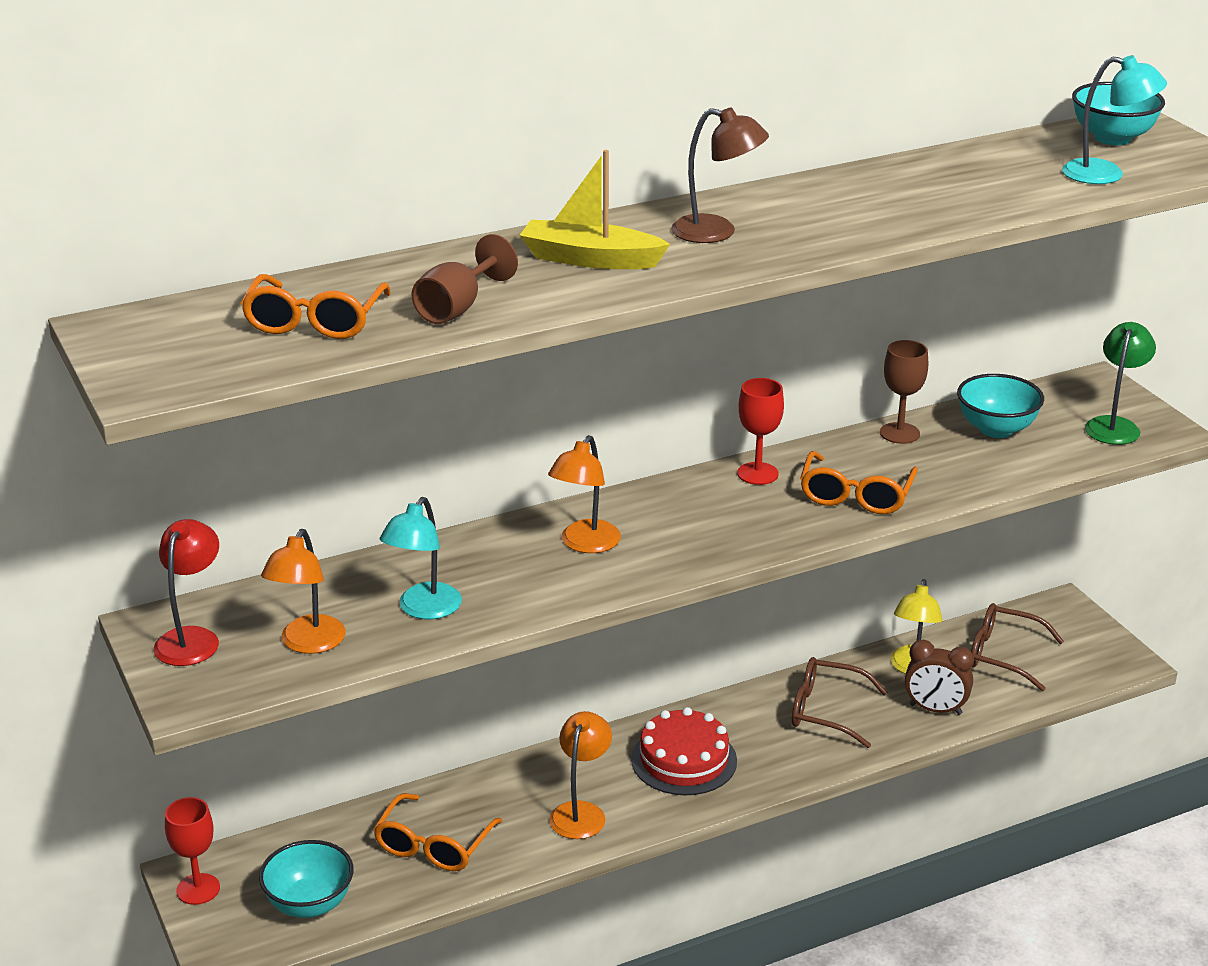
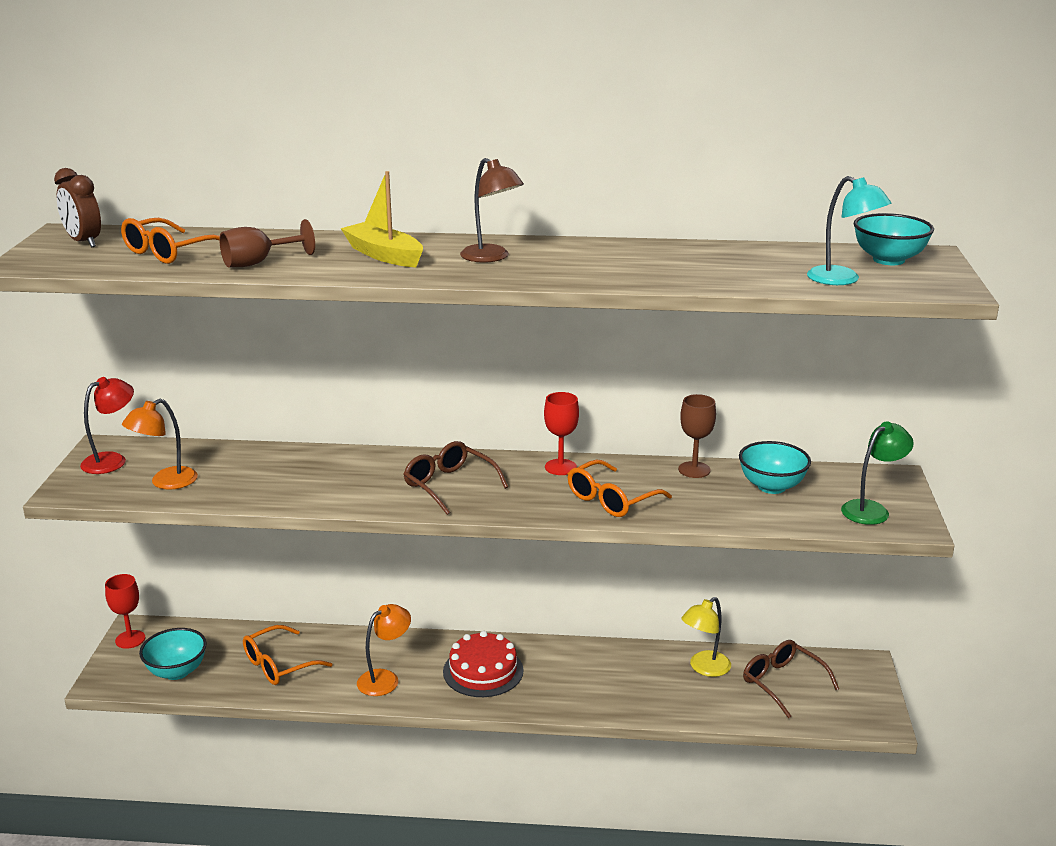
camera: 30 degrees right, 5 degrees down
(423, 609) = (252, 484): turquoise lamp -> none
(585, 544) = (394, 476): orange lamp -> none
(826, 711) = (611, 674): brown glasses -> brown glasses (449, 485)
(935, 709) = (692, 701): brown clock -> brown clock (84, 242)

